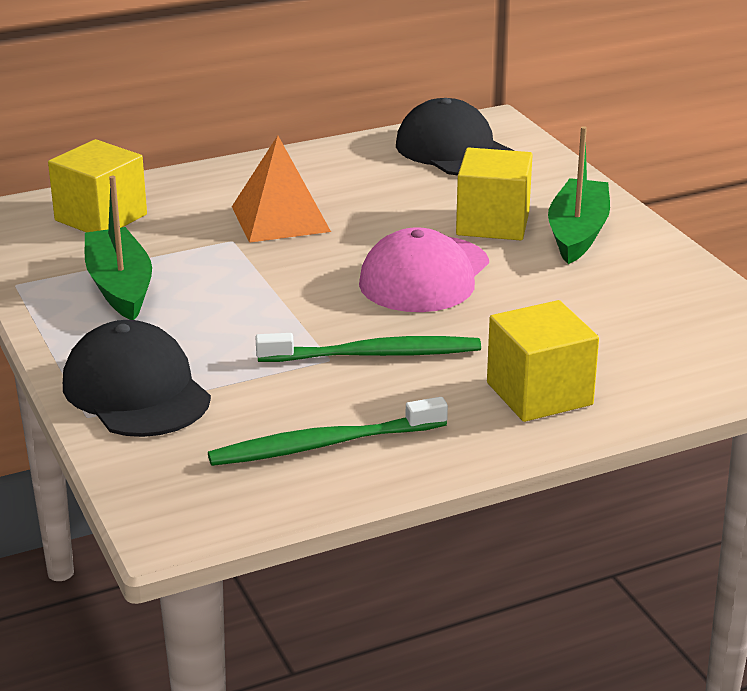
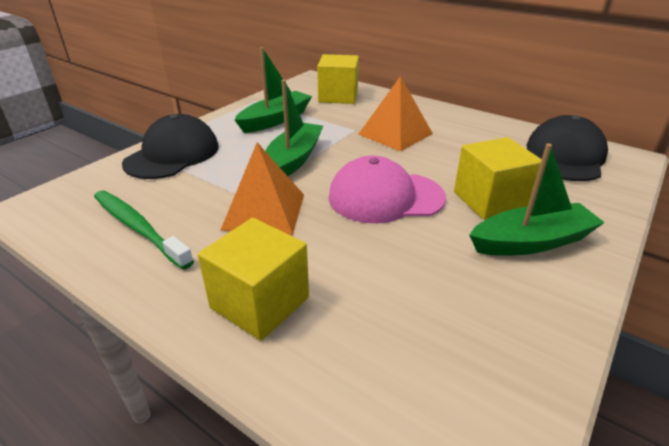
camera: 60 degrees right, 5 degrees up
(267, 305) = (293, 160): none -> green boat
(375, 354) = (264, 211): green toothbrush -> orange pyramid

